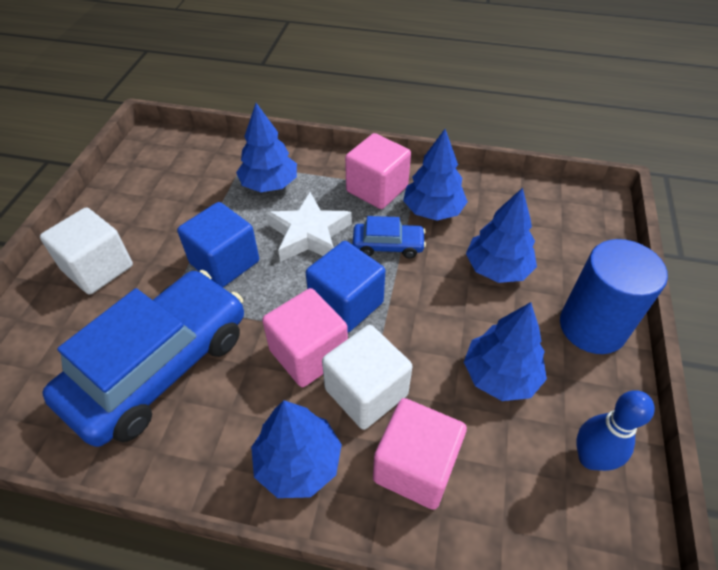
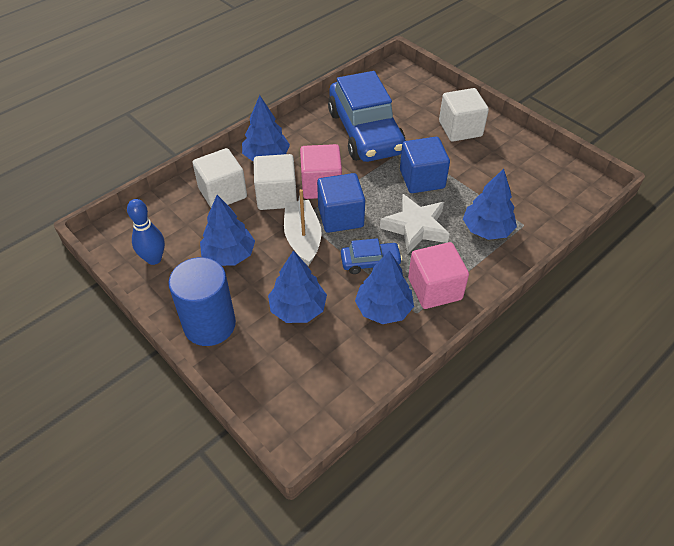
camera: 125 degrees right, 0 degrees up
(388, 245) = (370, 262): blue car -> blue car turned 135 degrees counterclockwise
(409, 319) = (303, 238): none -> white boat
(415, 466) = (222, 193): pink cube -> white cube

